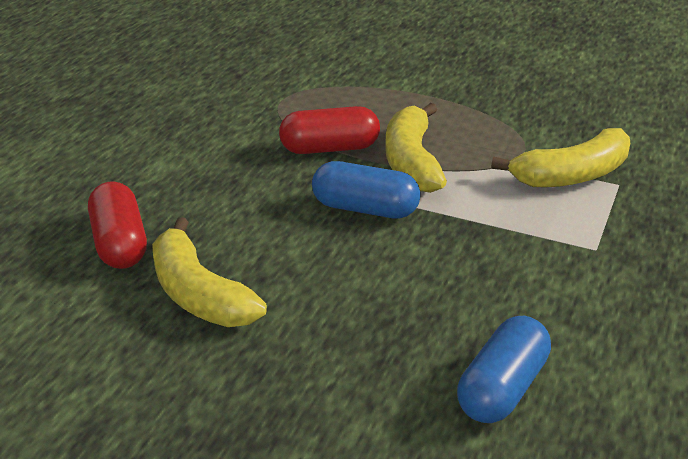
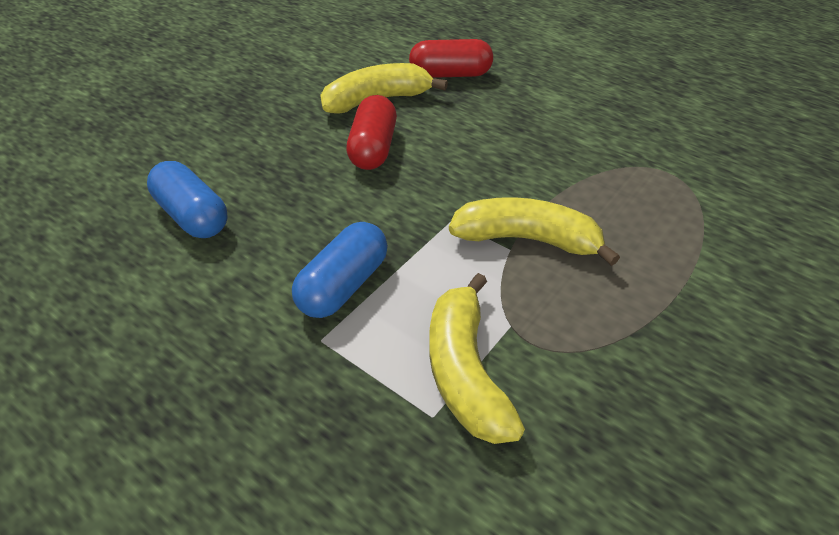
camera: 105 degrees right, 10 degrees up
(329, 148) = (564, 188): red capsule -> red capsule (373, 148)
(365, 208) = (453, 192): blue capsule -> blue capsule (343, 285)

